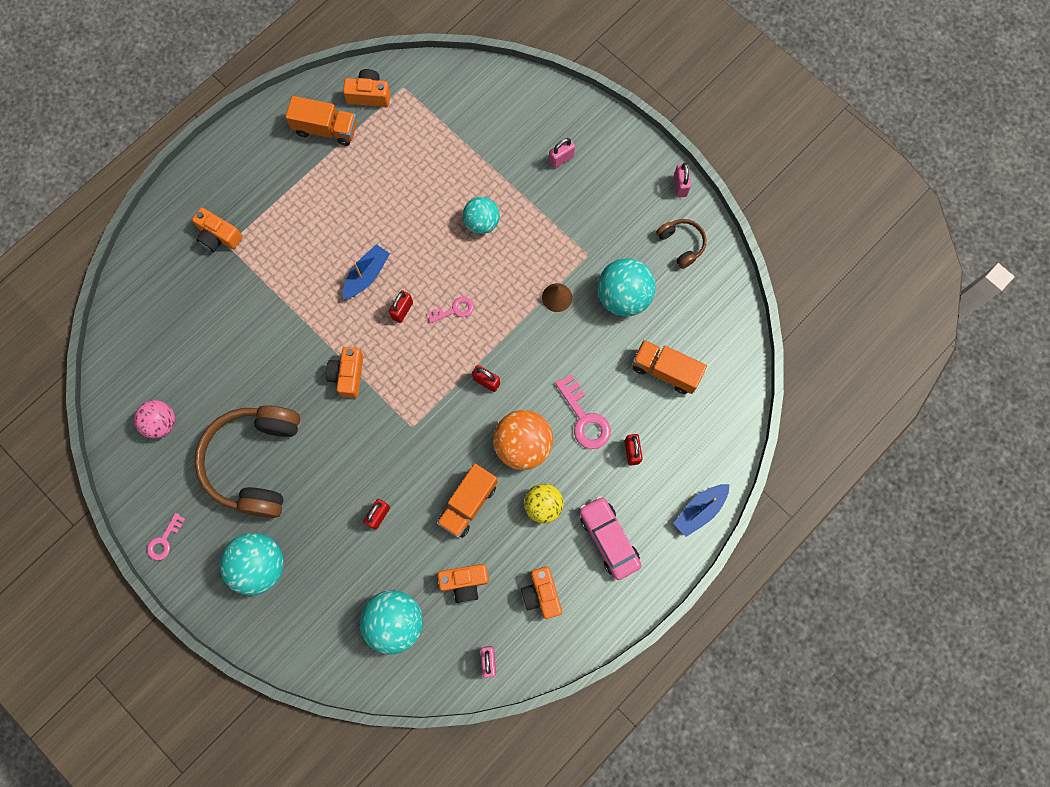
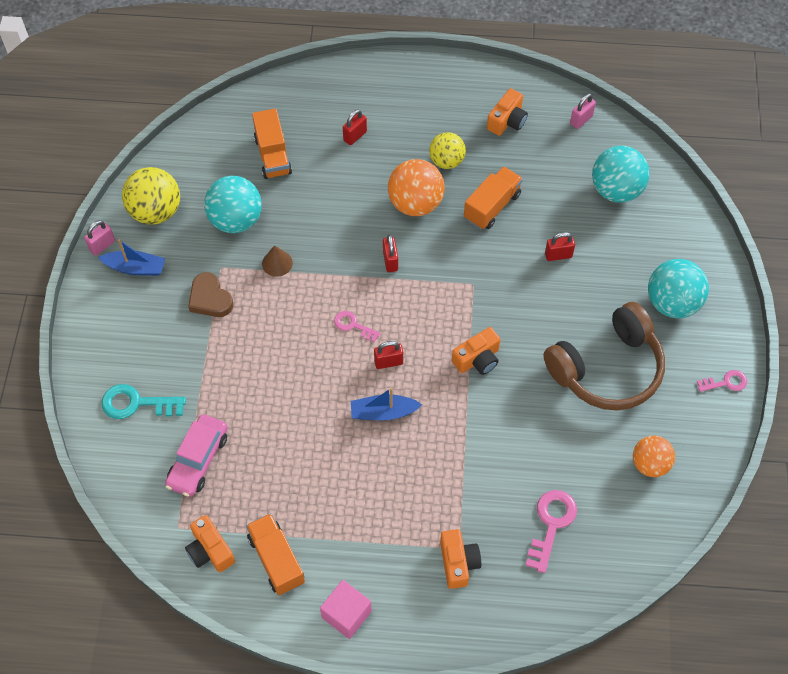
camera: 130 degrees left, 15 degrees down
(161, 423) = (650, 464): pink ball -> orange ball
(251, 143) = (346, 614): none -> pink cube
(464, 582) = (547, 169): orange camera -> none
(468, 503) = (492, 206): orange truck -> orange truck turned 45 degrees counterclockwise
(482, 222) = (258, 362): turquoise ball -> none
(519, 122) = (137, 403): none -> turquoise key
(561, 159) = (147, 346): pink padlock -> none
(566, 228) = (210, 299): none -> brown heart
(584, 418) = (358, 180): pink key -> pink key (551, 524)
(609, 539) = (430, 109): pink car -> pink car (198, 460)
(681, 244) = (156, 212): brown headphones -> yellow ball
(700, 510) = (358, 72): blue boat -> blue boat (135, 268)

